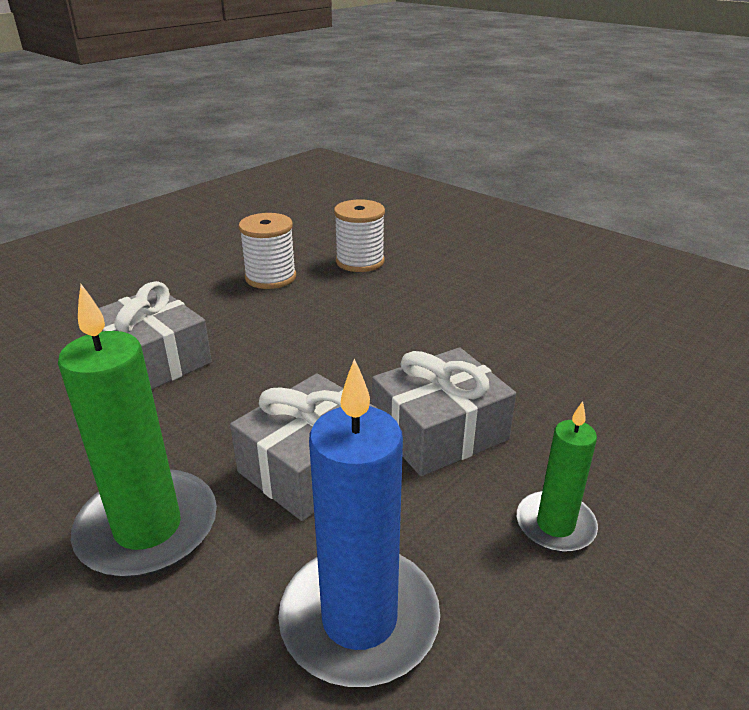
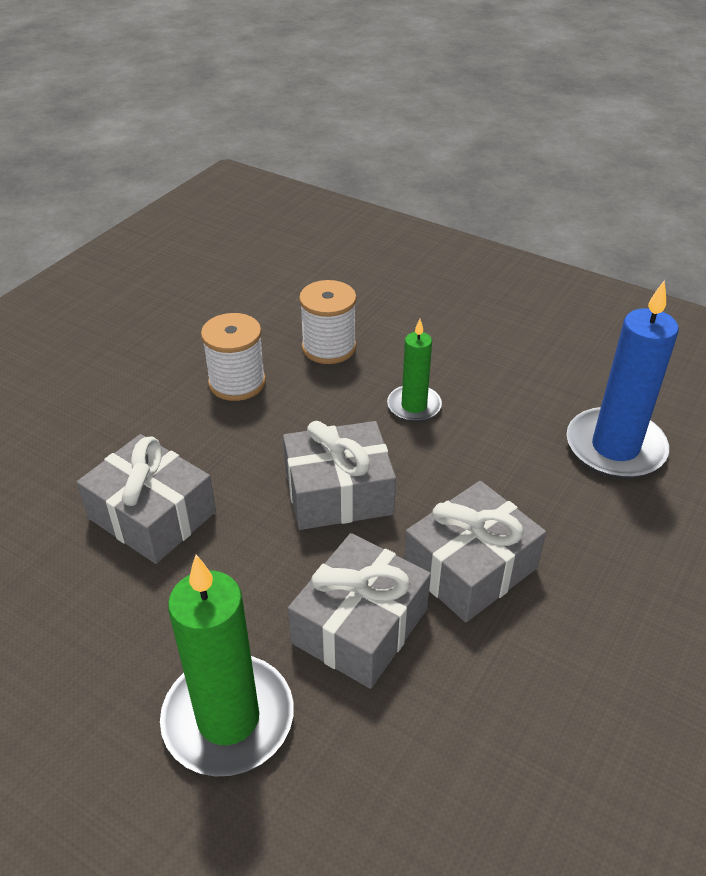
camera: 10 degrees left, 10 degrees up
(330, 360) = (338, 492): none -> grey gift
(359, 619) = (451, 779): blue candle -> blue candle (615, 447)
(555, 525) = (596, 656): green candle -> green candle (414, 406)

